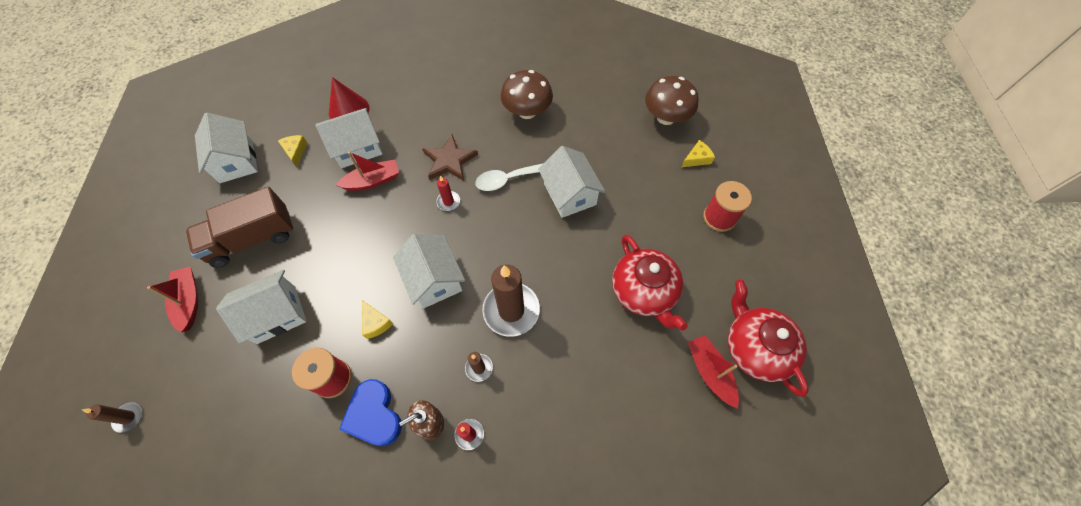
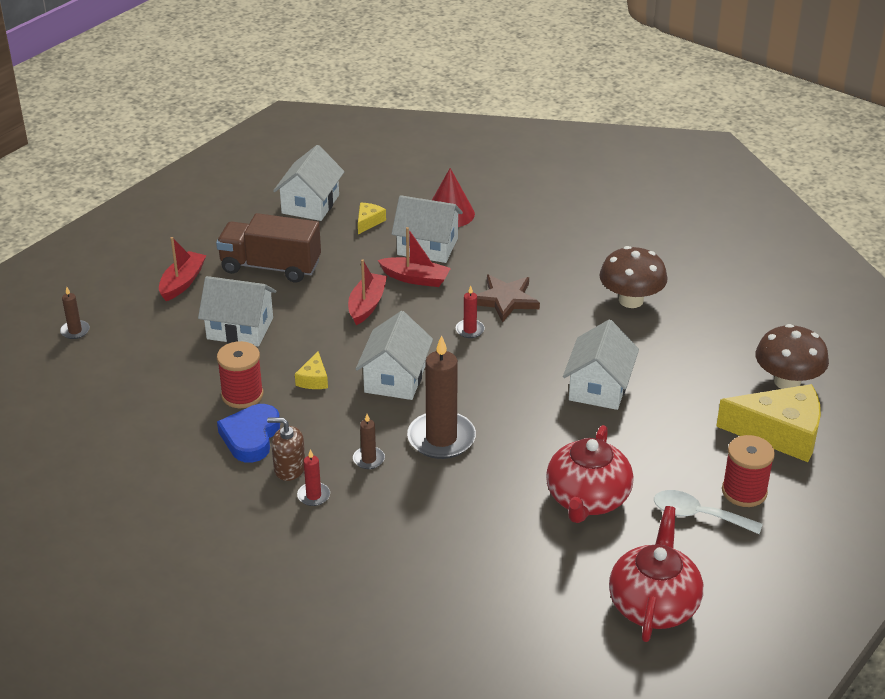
camera: 40 degrees right, 25 degrees down
(506, 180) = (546, 343): white spoon -> white spoon (698, 515)
(696, 159) = (780, 433): yellow cheese -> yellow cheese, size x2.25
(709, 372) = (583, 591): red boat -> red boat (367, 305)

